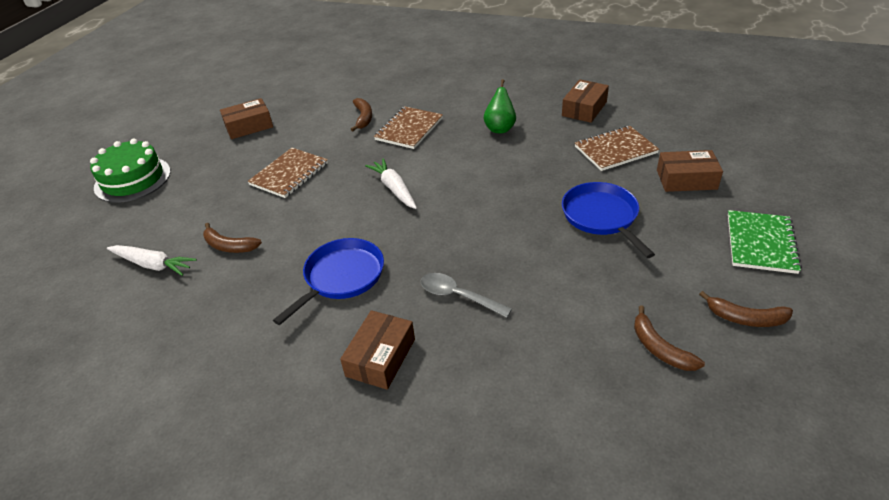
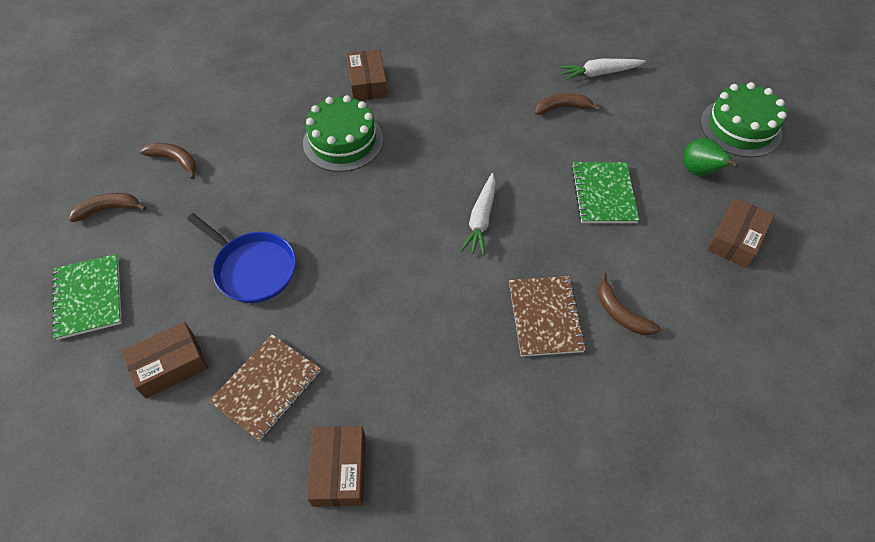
camera: 145 degrees right, 15 degrees up
(289, 174) = (603, 194): brown notebook -> green notebook
(341, 277) = (445, 120): blue pan -> none
(394, 189) = (481, 219): white carrot -> white carrot turned 75 degrees clockwise
(458, 296) = (343, 141): grey spoon -> green cake
(500, 128) = (433, 368): green pear -> green pear (698, 172)

